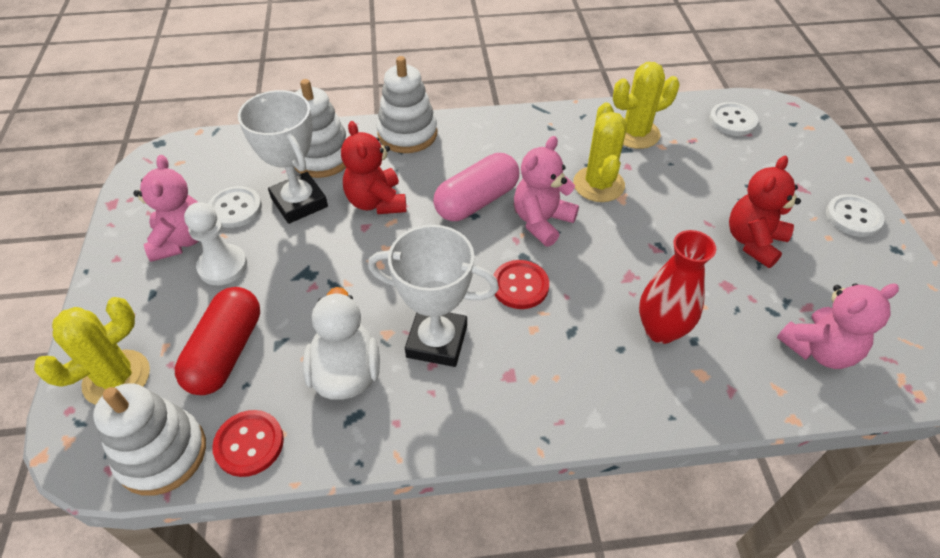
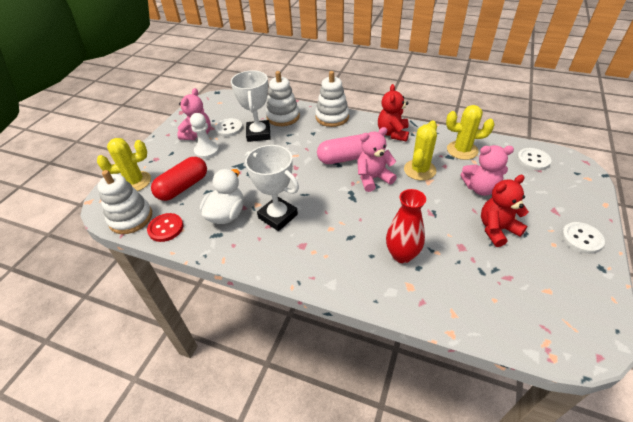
camera: 30 degrees right, 5 degrees down
(376, 202) = (294, 144): red teddy bear -> red teddy bear (392, 133)
(520, 286) = (338, 205): red button -> none
(819, 349) = (497, 303): pink teddy bear -> pink teddy bear (480, 188)

